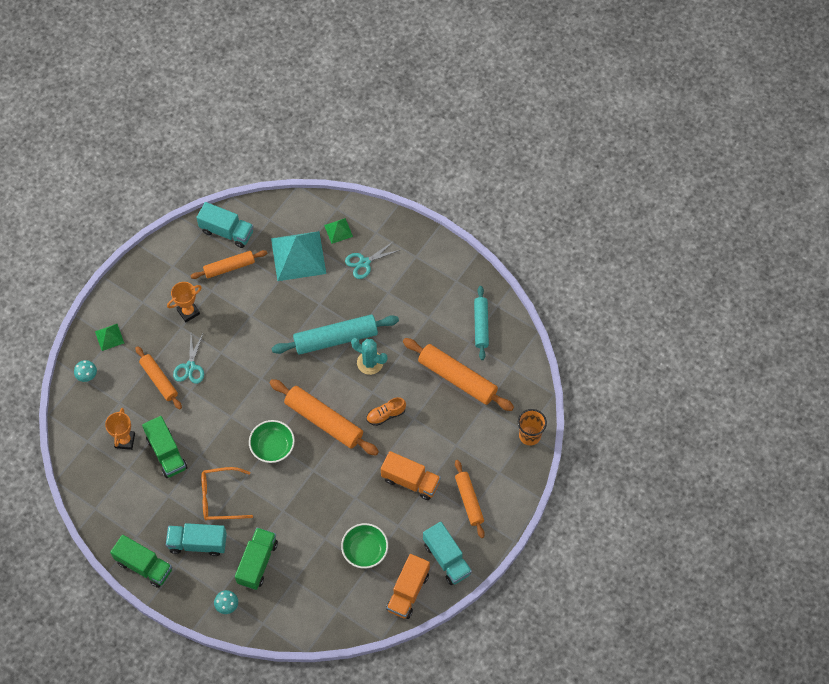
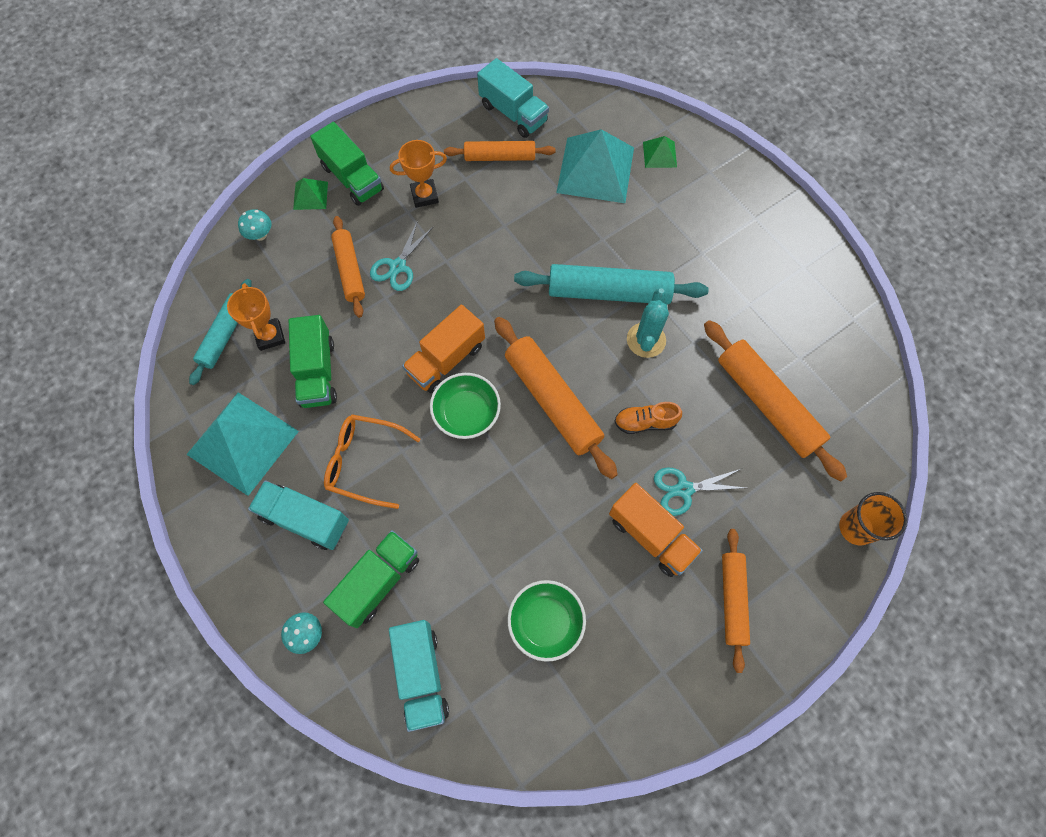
camera: 20 degrees right, 5 degrees up
(125, 440) = (270, 336): orange trophy -> orange trophy turned 45 degrees counterclockwise
(138, 512) = (243, 442): none -> turquoise pyramid
(144, 566) = (216, 526): green truck -> green truck (352, 178)
(364, 262) = (682, 205): turquoise scissors -> turquoise scissors (684, 489)
(370, 363) = (646, 340): turquoise cactus -> turquoise cactus turned 60 degrees clockwise
(408, 591) = (590, 718): orange truck -> orange truck (446, 359)
(446, 559) = (669, 684): turquoise truck -> turquoise truck (421, 675)
(481, 325) = (823, 339): turquoise rolling pin -> turquoise rolling pin (225, 335)

